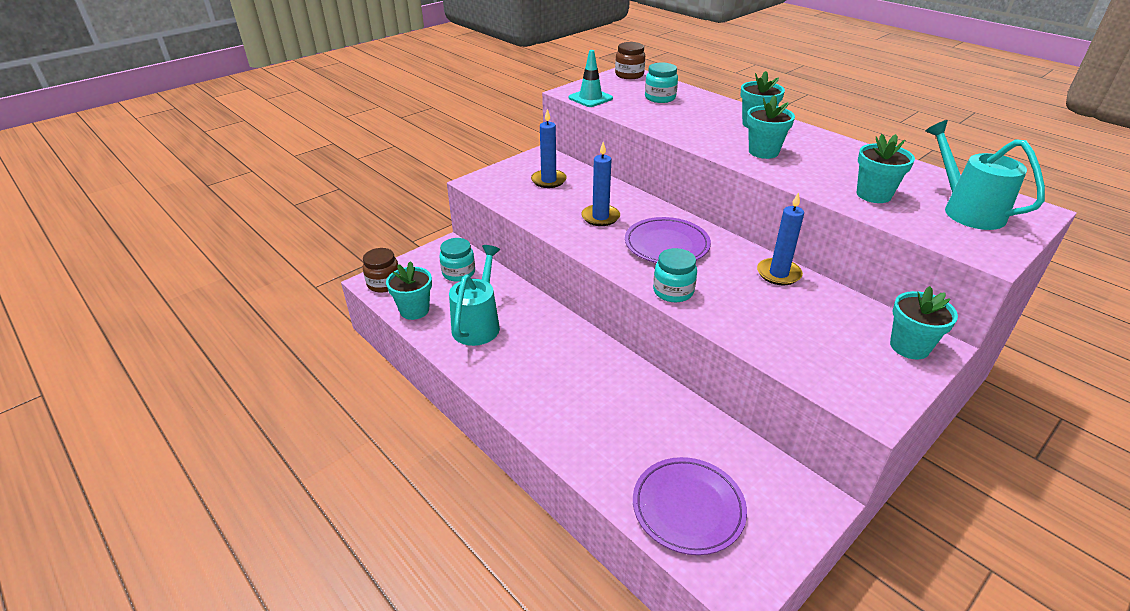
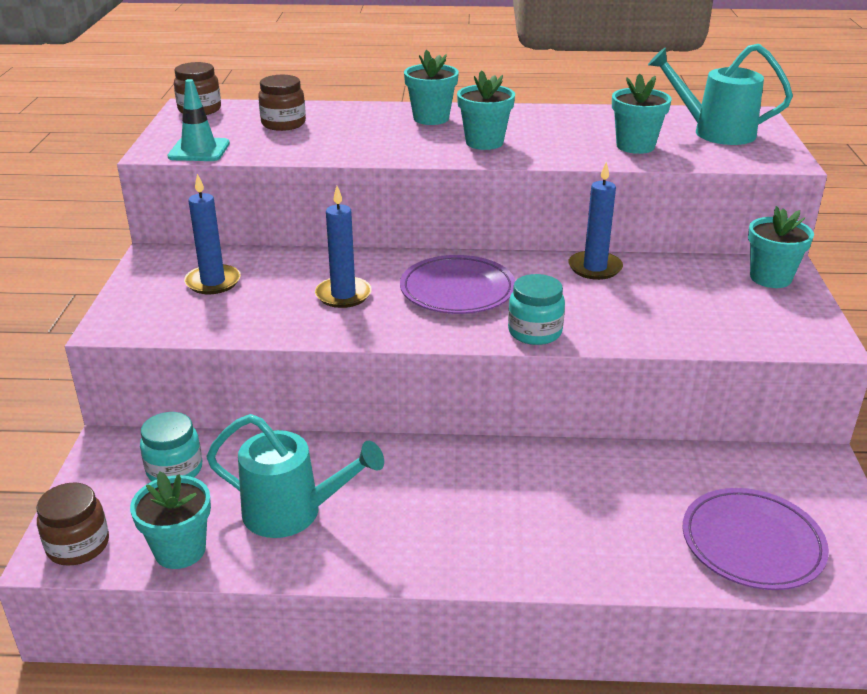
camera: 45 degrees left, 5 degrees down
(478, 323) = (293, 512): turquoise watering can -> turquoise watering can turned 135 degrees clockwise
(660, 98) = (283, 124): turquoise jar -> brown jar

